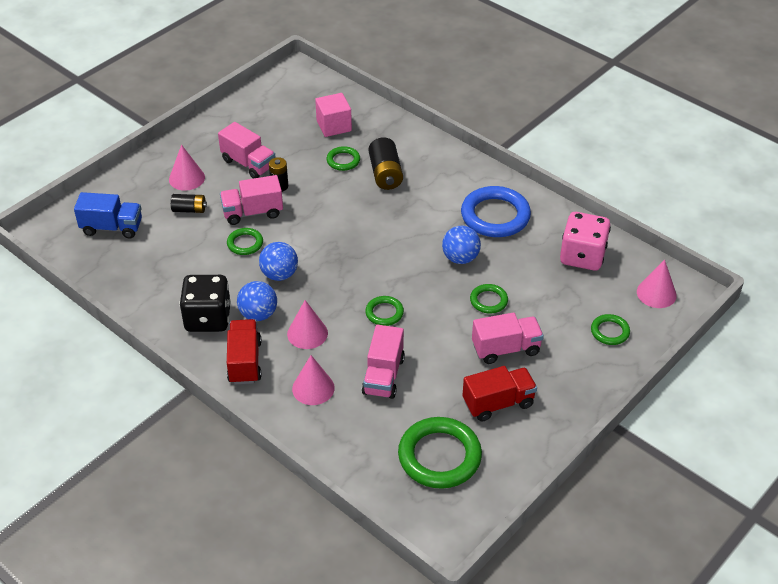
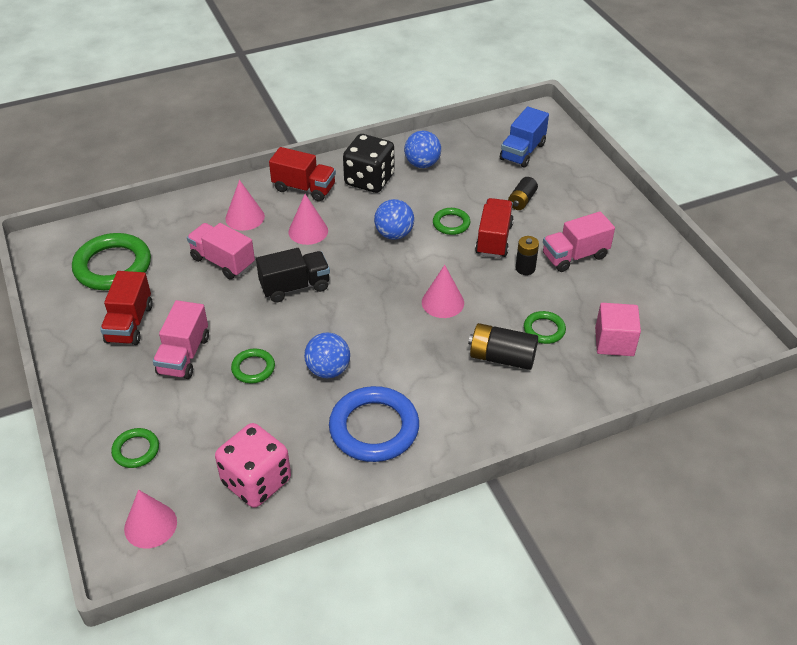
camera: 115 degrees right, 0 degrees up
(186, 178) = (572, 209): pink cone -> pink cone (442, 302)
(252, 212) = (494, 239): pink truck -> red truck
(258, 314) = (353, 209): blue ball -> blue ball (422, 164)
(384, 313) = (295, 287): green ring -> black truck

